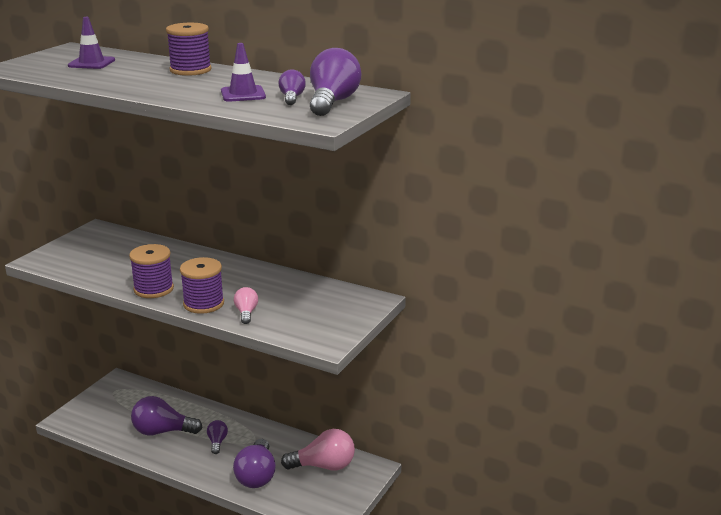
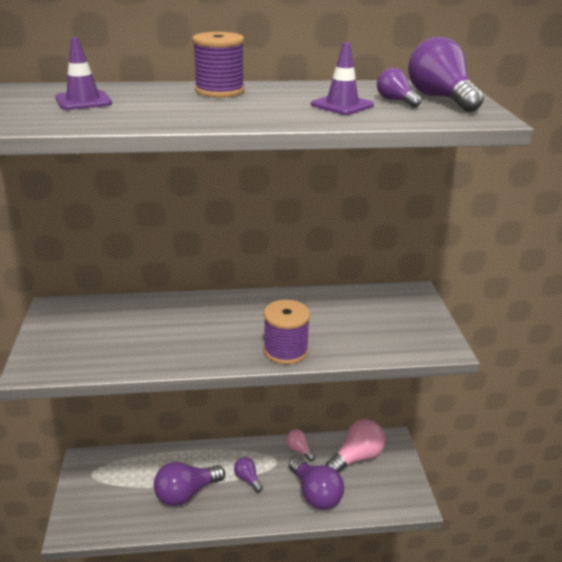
camera: 35 degrees left, 5 degrees up
(153, 289) = (214, 354): purple spool -> none
(246, 313) = (337, 345): pink light bulb -> pink light bulb (299, 450)

